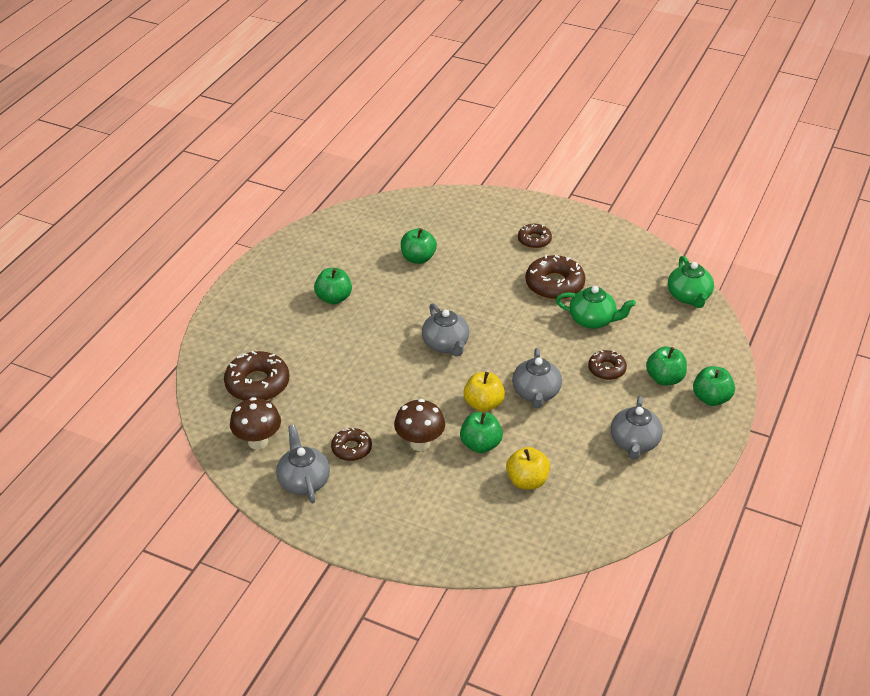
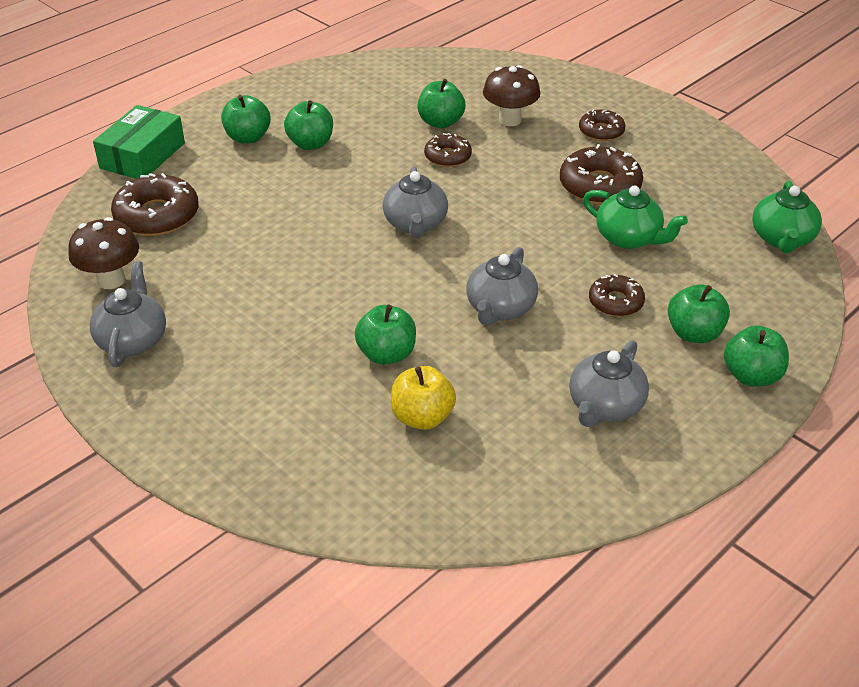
camera: 20 degrees right, 0 degrees up
(213, 337) = (142, 155): none -> green box
(284, 304) = (248, 138): none -> green apple
(351, 449) = (218, 317): brown donut -> brown donut (448, 157)
(420, 443) = (308, 332): brown mushroom -> brown mushroom (510, 120)
(483, 404) = (421, 305): yellow apple -> none

